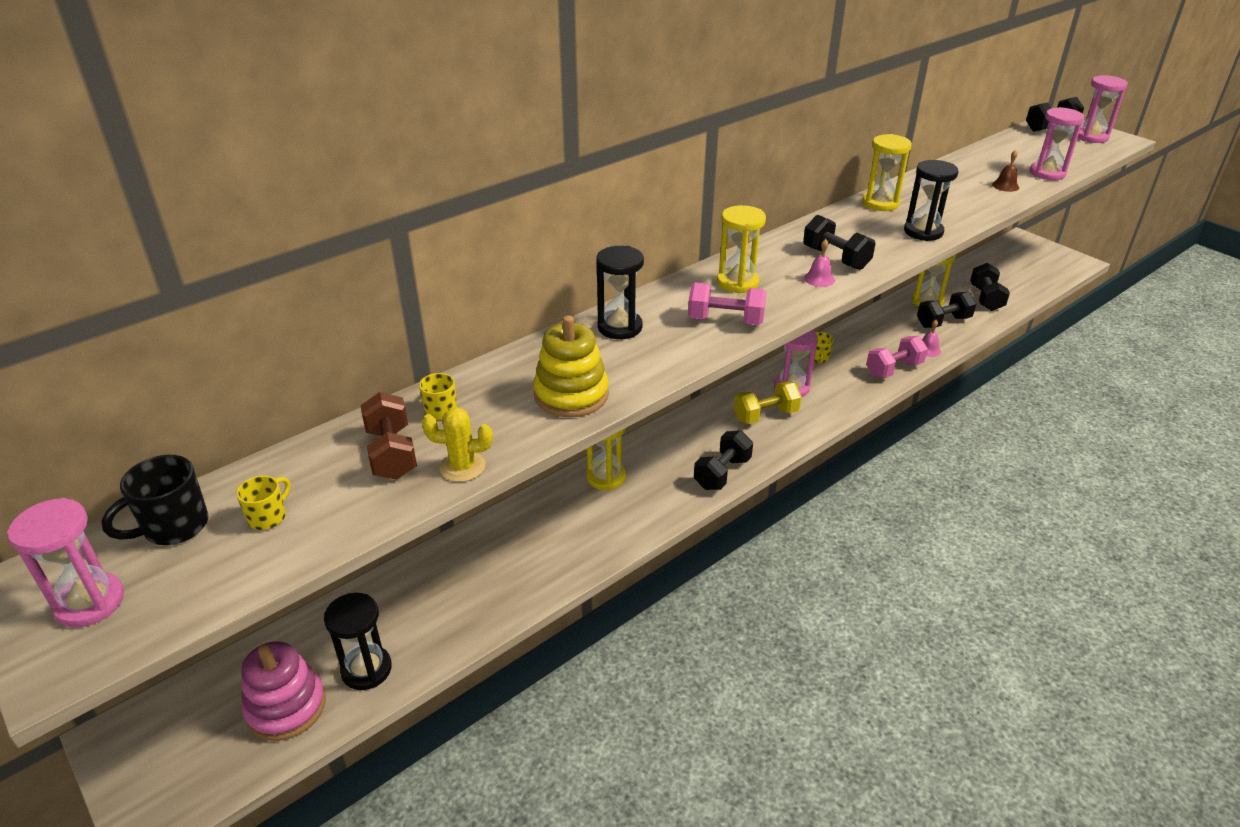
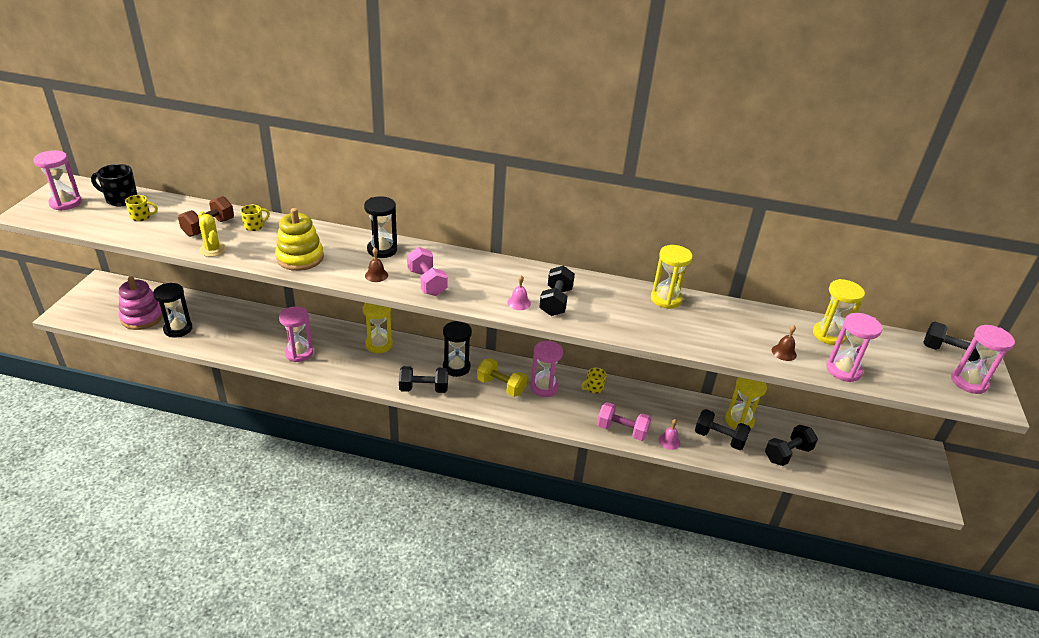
camera: 50 degrees right, 0 degrees up
(555, 555) = (299, 353): none -> pink hourglass
(674, 349) = (376, 275): none -> brown bell
(737, 282) = (478, 273): yellow hourglass -> yellow hourglass (829, 335)
(923, 232) = (644, 330): black hourglass -> black hourglass (456, 367)

